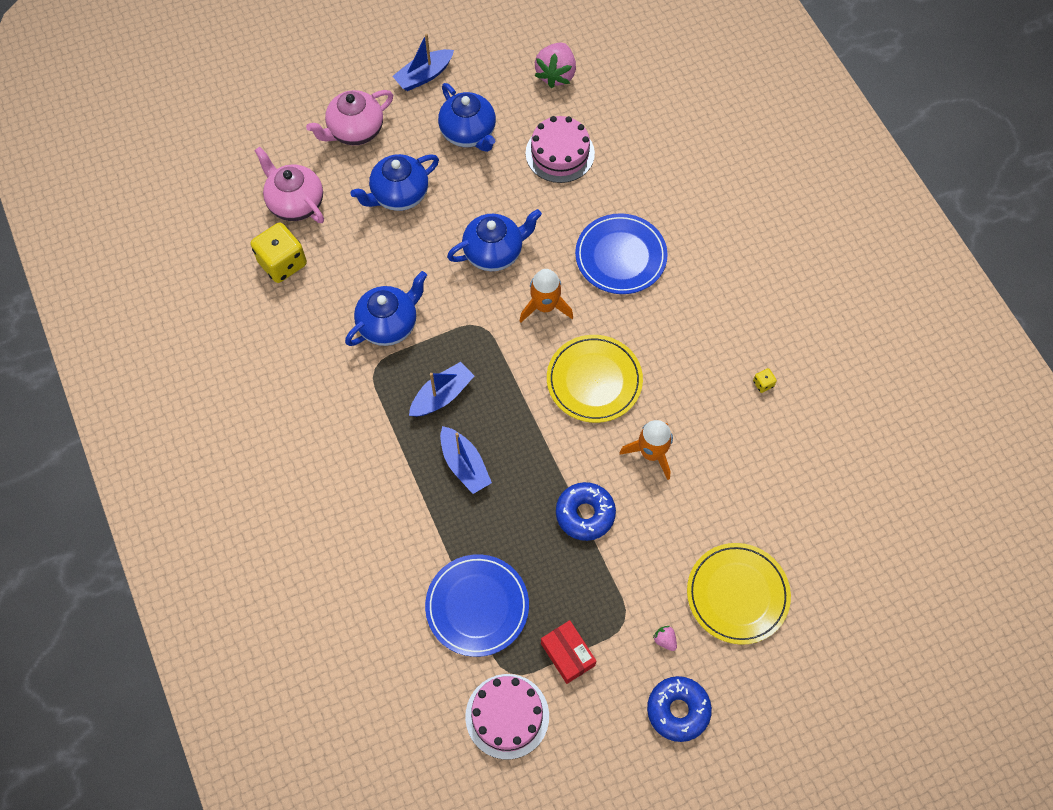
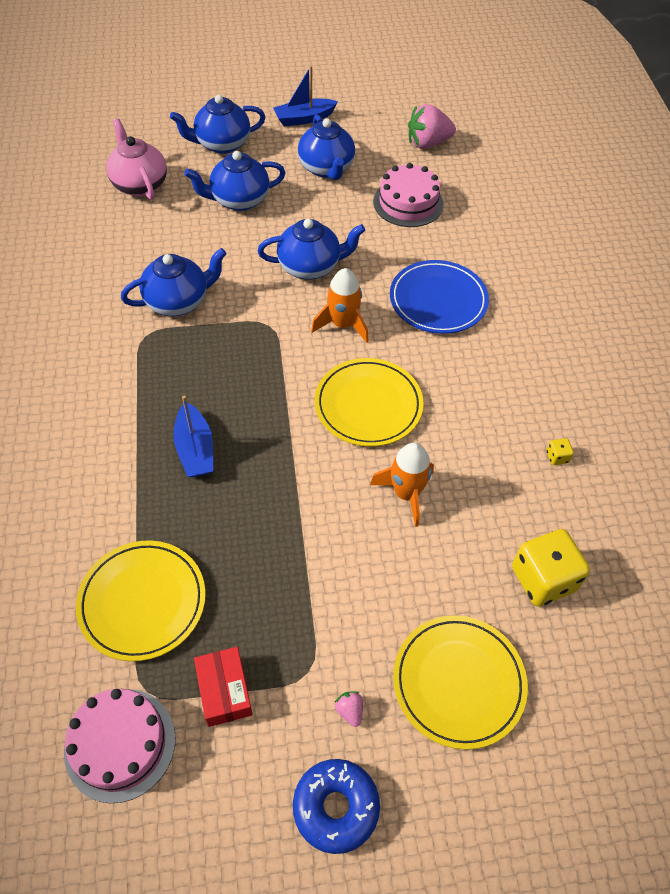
camera: 15 degrees right, 10 degrees down
(282, 263) = (102, 227): yellow dice -> yellow dice (543, 579)
(355, 131) = (222, 144): pink teapot -> blue teapot
(442, 395) = (201, 377): blue boat -> none
(477, 606) = (142, 602): blue plate -> yellow plate
(556, 74) = (428, 143): pink strawberry -> pink strawberry turned 45 degrees clockwise
(585, 514) = (307, 536): blue donut -> none

